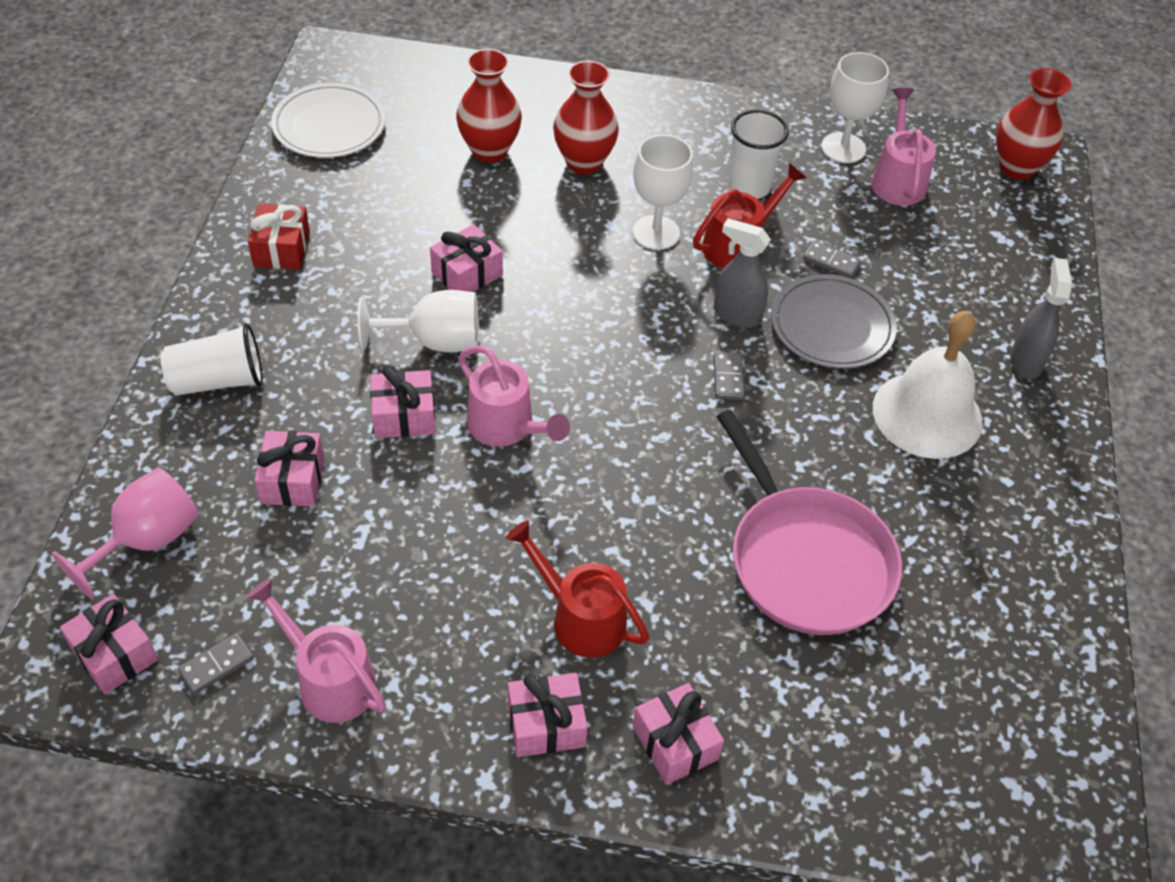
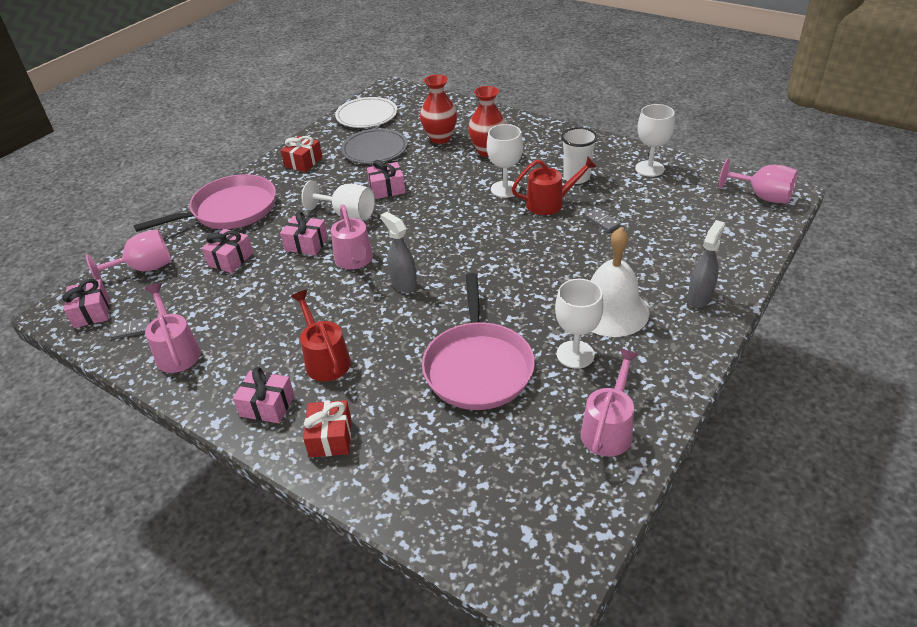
camera: 30 degrees right, 10 degrees down
(218, 381) = (230, 210): white cup -> pink pan
(675, 743) = (330, 437): pink gift -> red gift
(728, 378) = (497, 265): grey domino -> none
(736, 315) = (524, 236): grey spray bottle -> grey spray bottle (403, 284)
(832, 326) = (580, 253): grey plate -> grey plate (375, 149)
(897, 179) = (674, 189): pink watering can -> pink watering can (608, 428)
(921, 500) = (575, 354): none -> white goblet
(1016, 167) = (762, 196): red vase -> pink goblet

